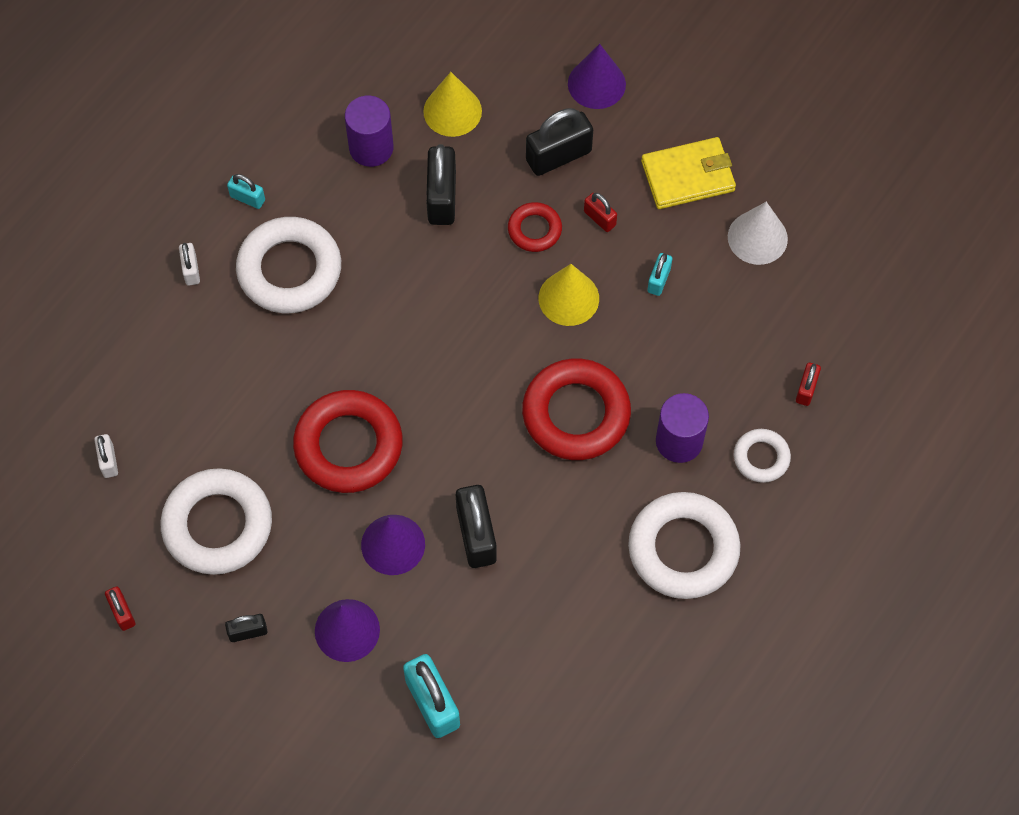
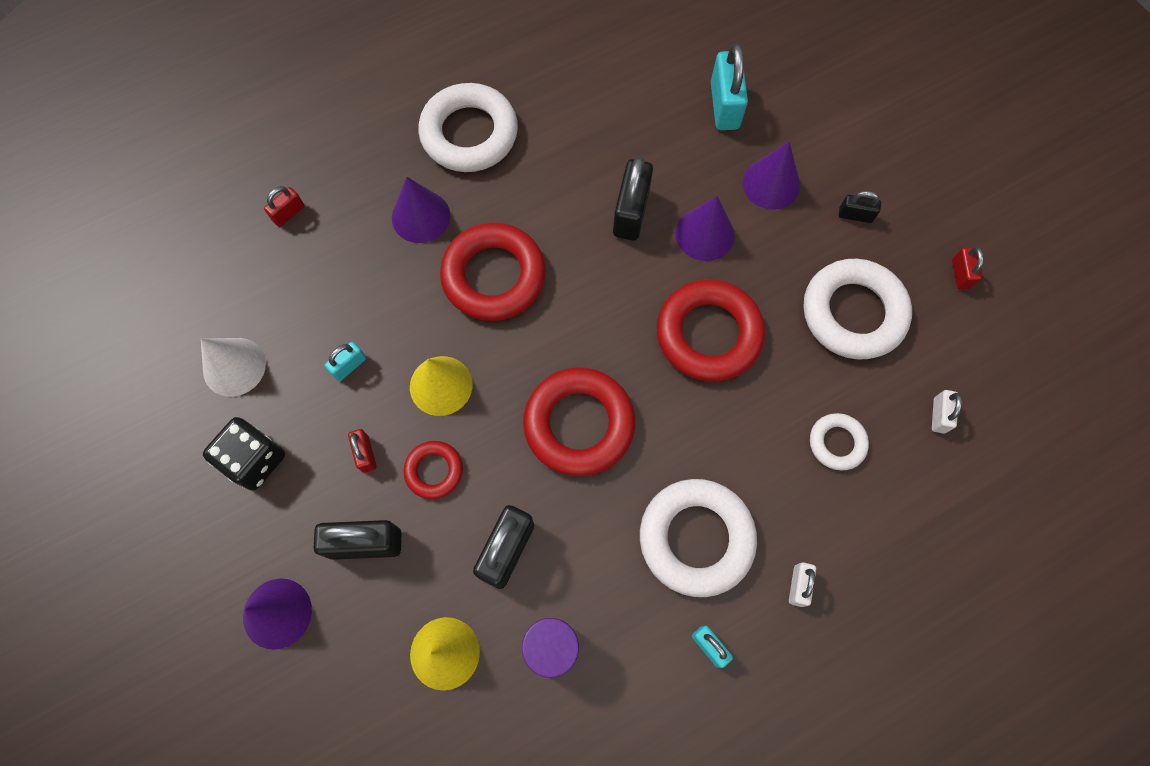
camera: 155 degrees left, 5 degrees up
(430, 317) = (579, 424): none -> red ring
(679, 441) = (421, 216): purple cylinder -> purple cone
(688, 176) = (255, 460): yellow wallet -> black dice
(761, 458) = (363, 175): white ring -> white ring (837, 443)

